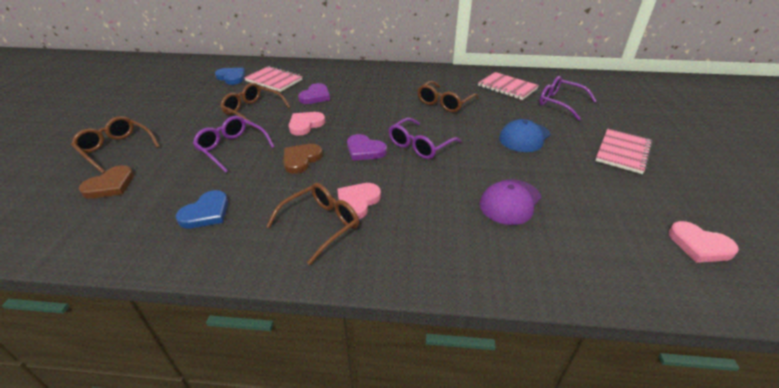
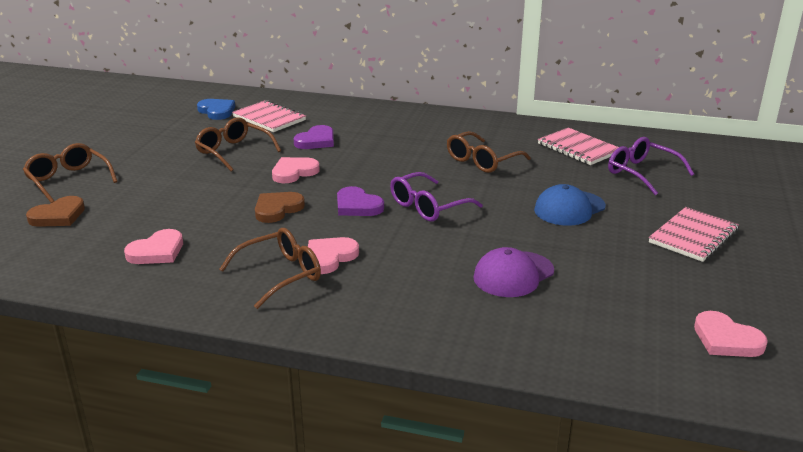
camera: 10 degrees right, 10 degrees down
(206, 213) = (157, 251): blue heart -> pink heart
(232, 148) = (199, 191): purple glasses -> none

